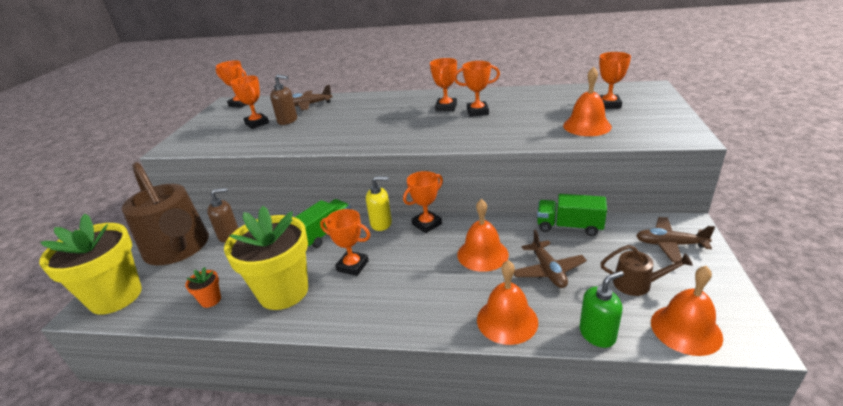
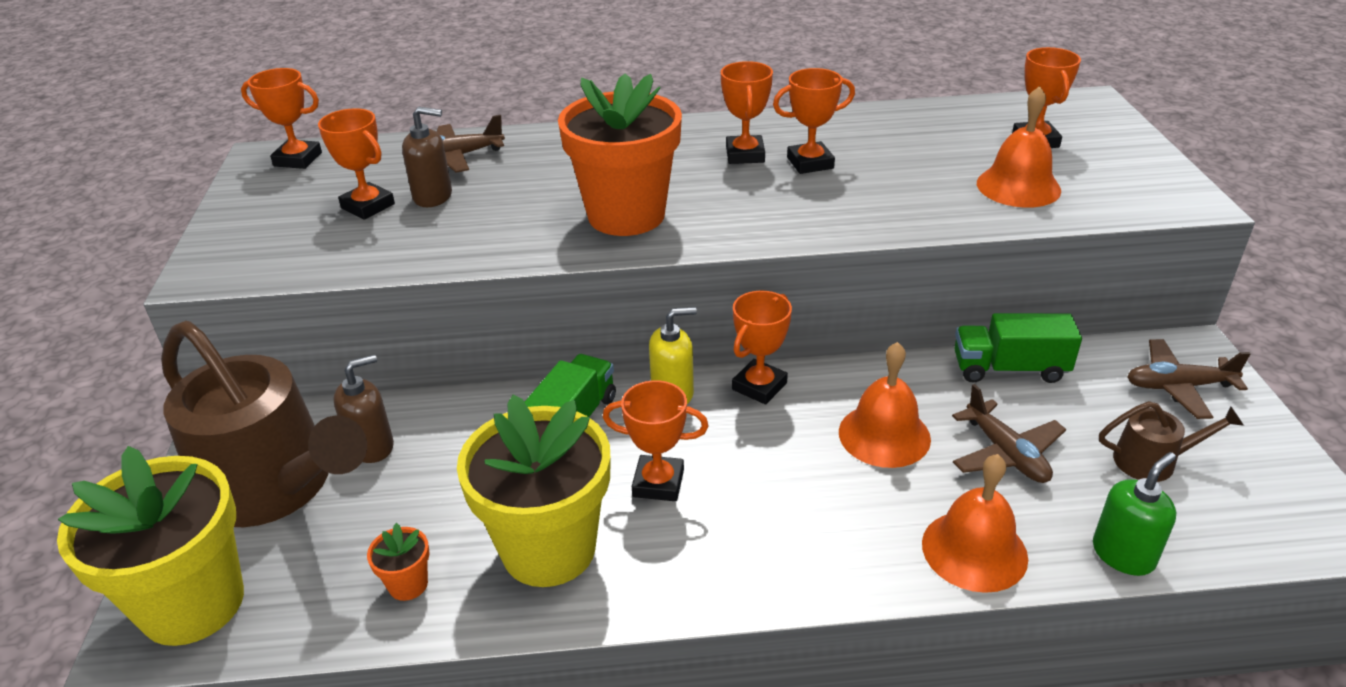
camera: 15 degrees left, 5 degrees up
(371, 131) = (626, 215): none -> orange flower pot
(686, 329) = (1248, 528): orange bell -> none

